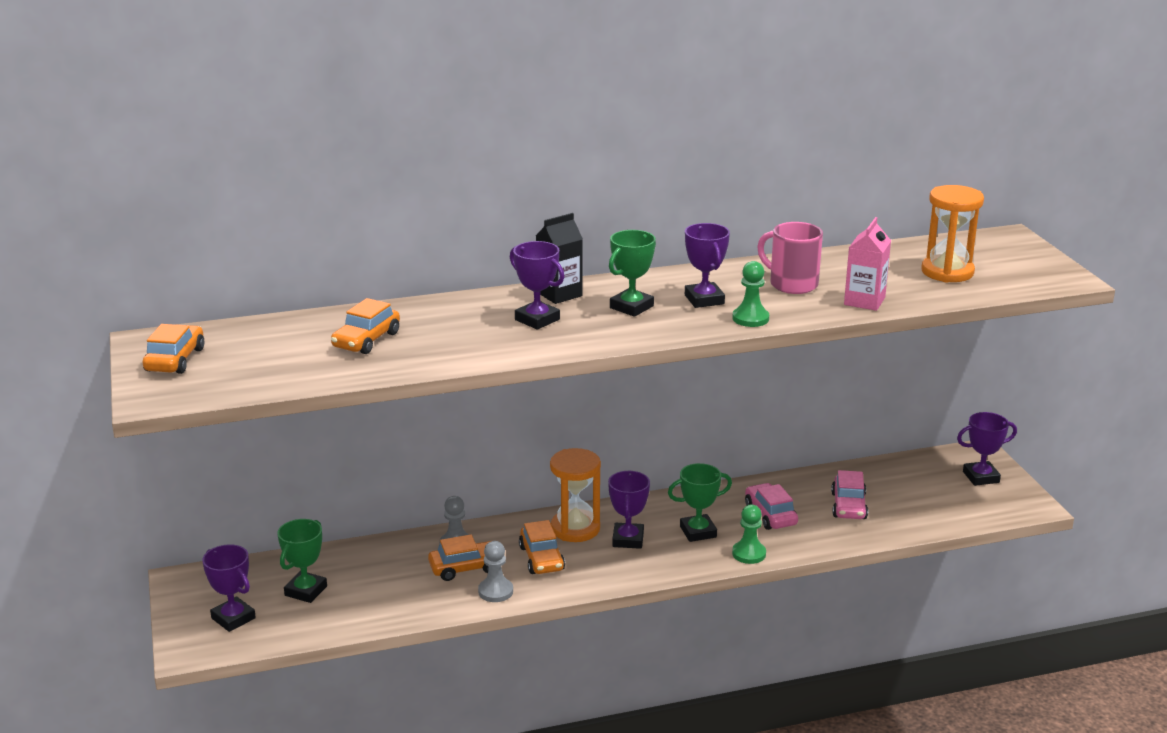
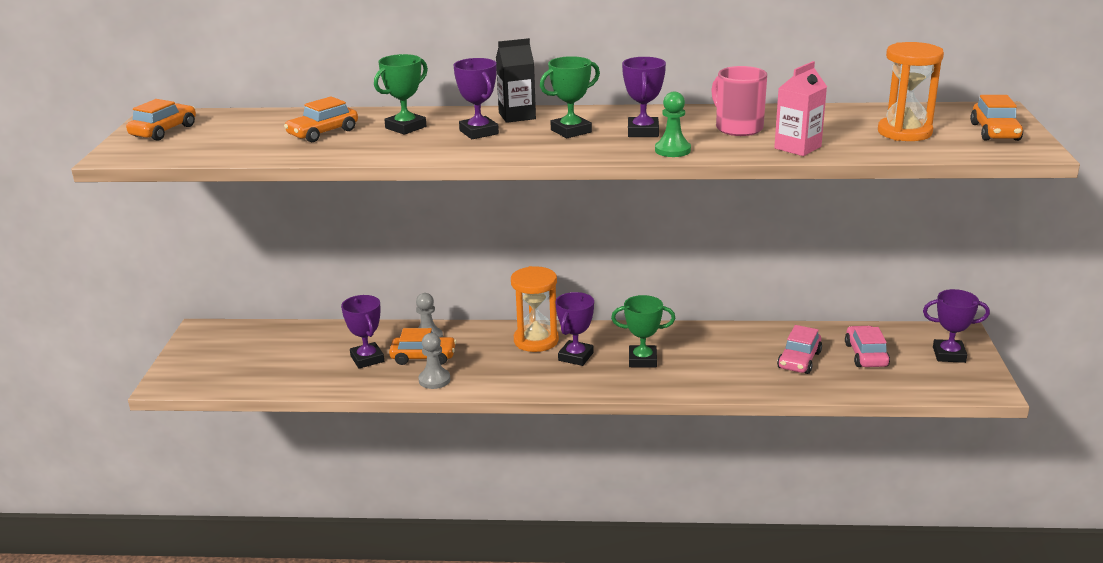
camera: 20 degrees right, 0 degrees up
(233, 618) = (216, 365): purple trophy -> purple trophy (367, 359)
(306, 591) = (285, 354): green trophy -> green trophy (405, 127)
(542, 558) = (491, 360): orange car -> orange car (995, 132)
(749, 554) = (677, 386): green pawn -> none
(770, 515) = (719, 356): pink car -> pink car (866, 355)

